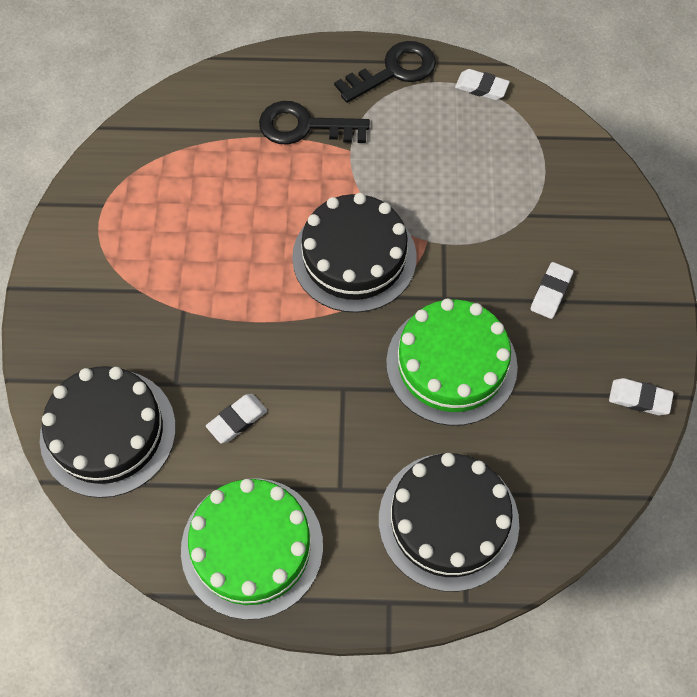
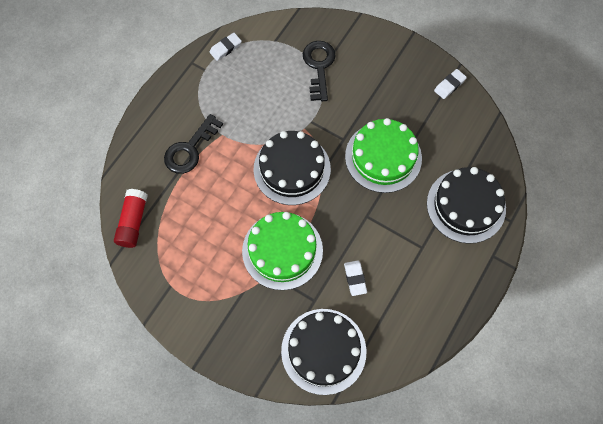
camera: 60 degrees left, 5 degrees up
(165, 120) = (133, 222): none -> red glue stick
(252, 547) = (431, 307): green cake -> green cake (282, 250)
(394, 71) = (184, 84): black key -> black key (319, 66)
(551, 292) = (370, 89): white eraser -> none

